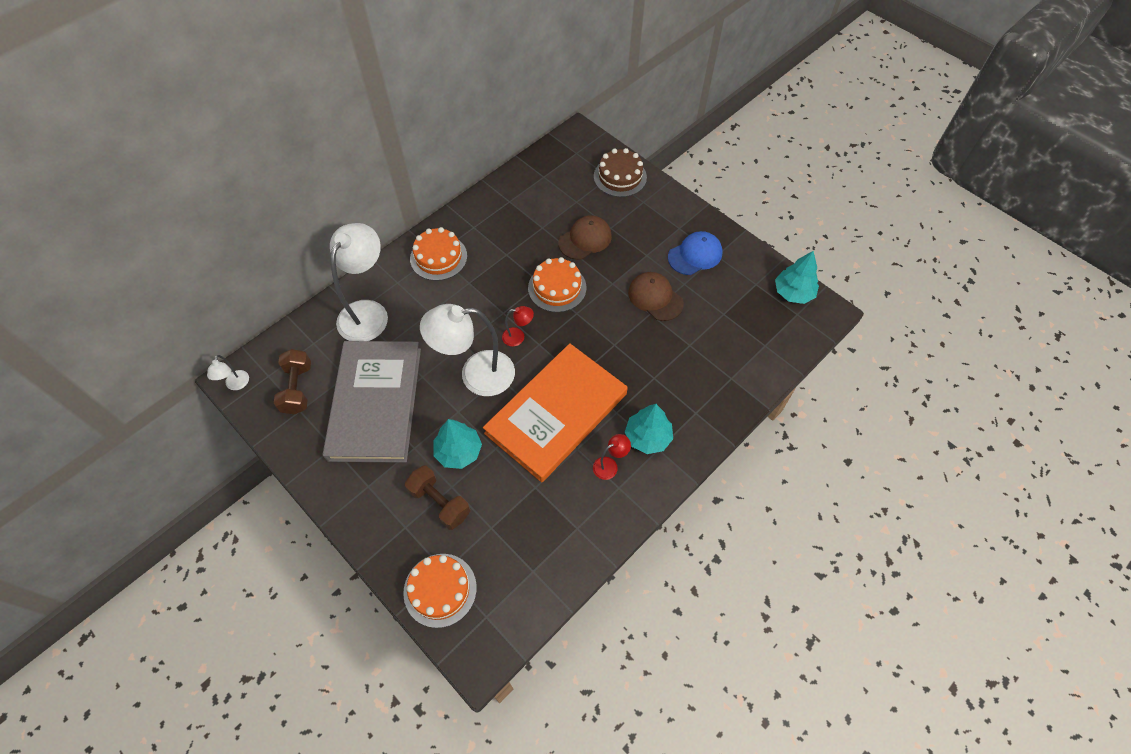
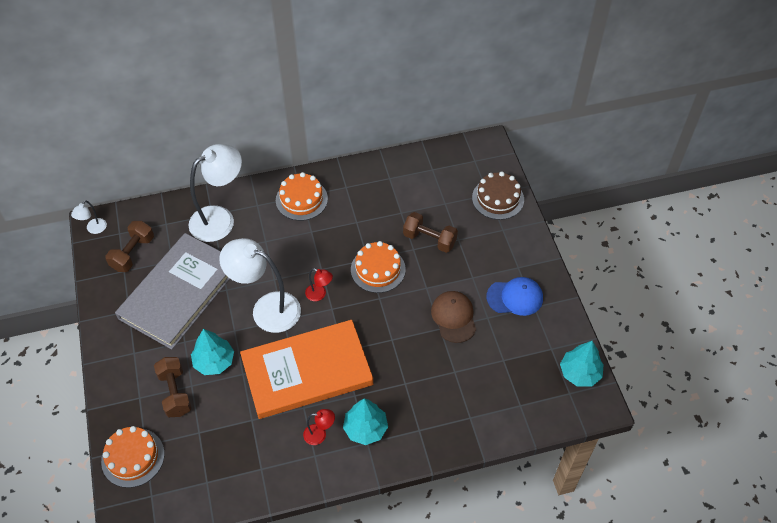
camera: 30 degrees right, 5 degrees down
(585, 239) = (429, 239): brown cap -> brown dumbbell

